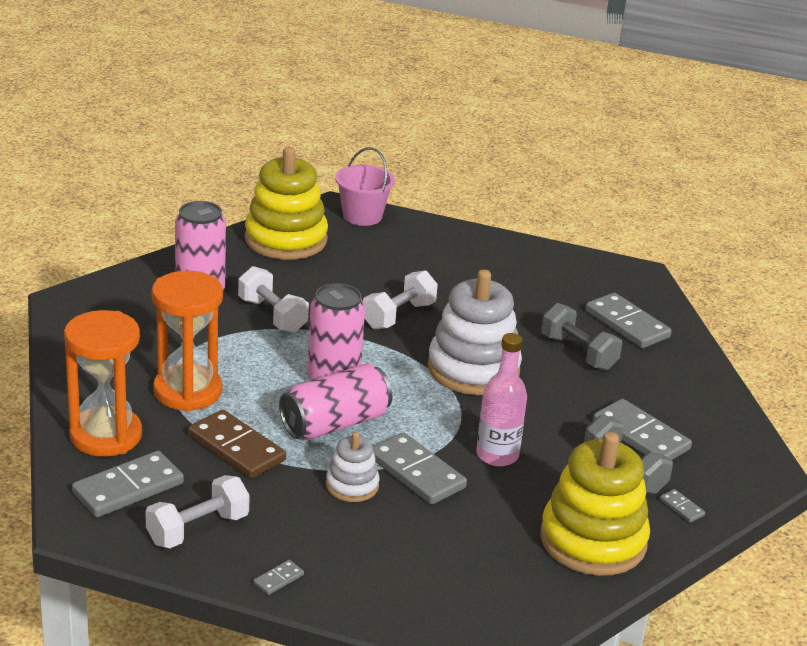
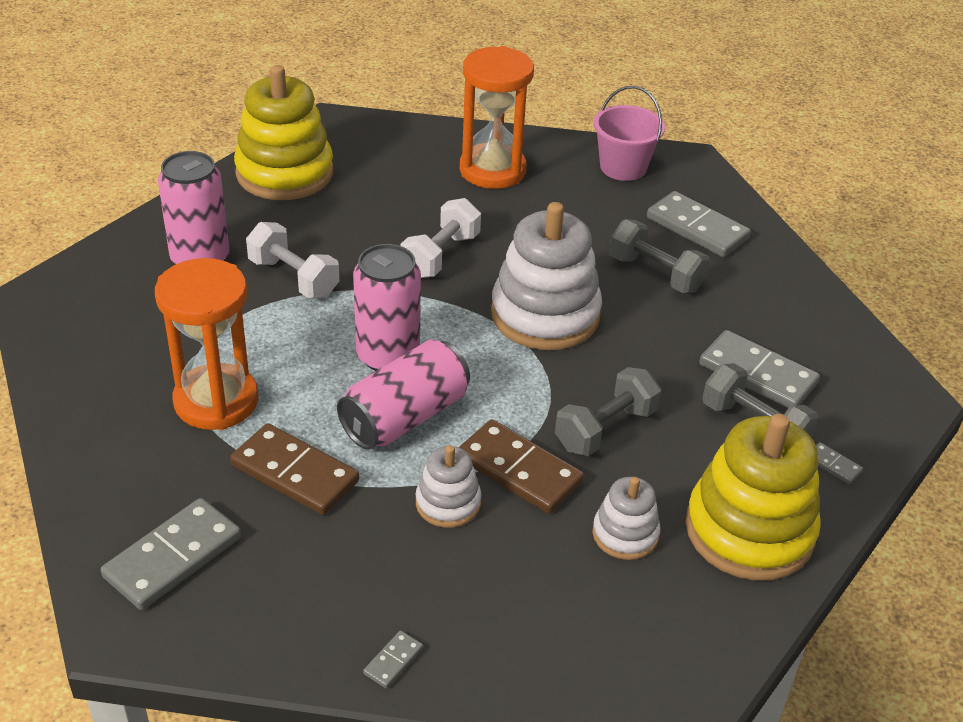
camera: 10 degrees left, 10 degrees up
(106, 436) = (128, 483): orange hourglass -> orange hourglass (492, 170)
(198, 529) = (274, 604): white dumbbell -> none
(362, 216) = (365, 130): pink bucket -> pink bucket (623, 167)
(416, 472) = (519, 470): grey domino -> brown domino
(489, 527) = (625, 534): none -> white stacking toy
(497, 455) = (605, 429): pink bottle -> grey dumbbell

